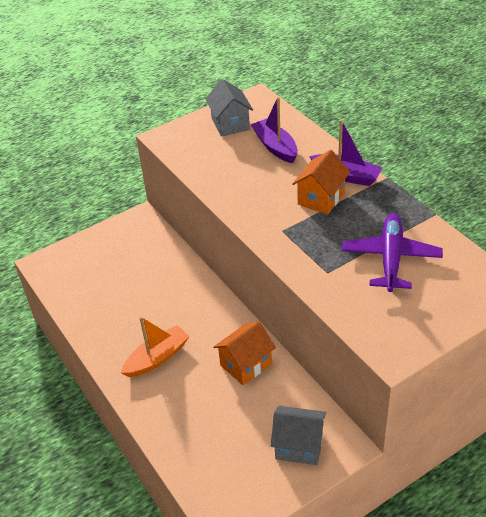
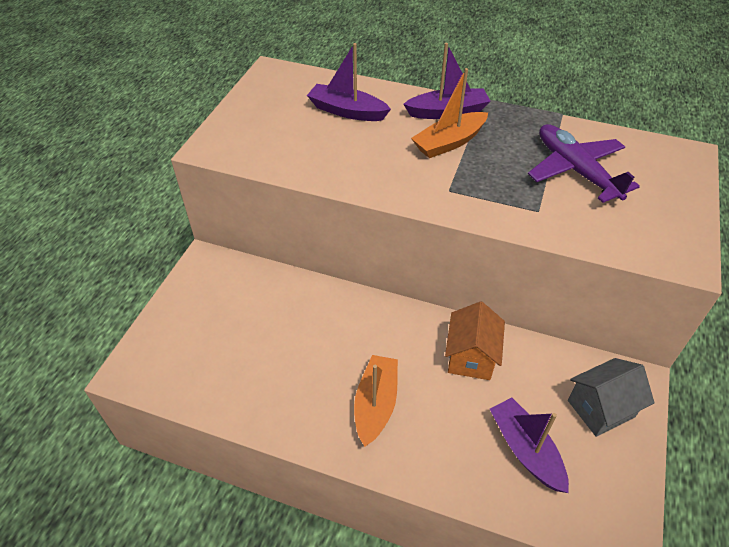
camera: 40 degrees left, 5 degrees up
(220, 438) = (525, 450): none -> purple boat
(230, 124) = (273, 106): grey house -> none
(321, 198) = (449, 142): orange house -> orange boat

